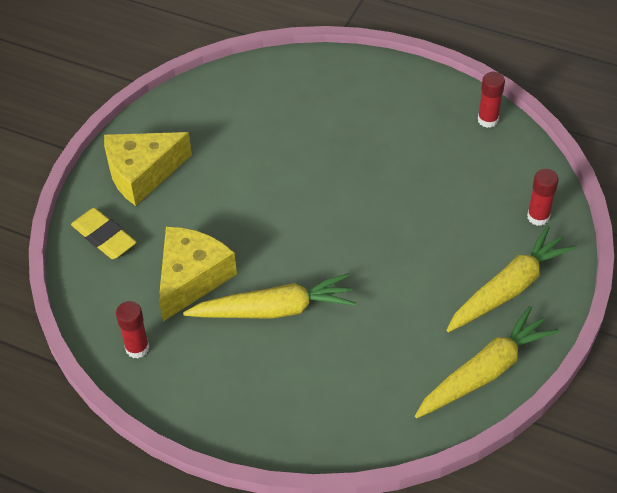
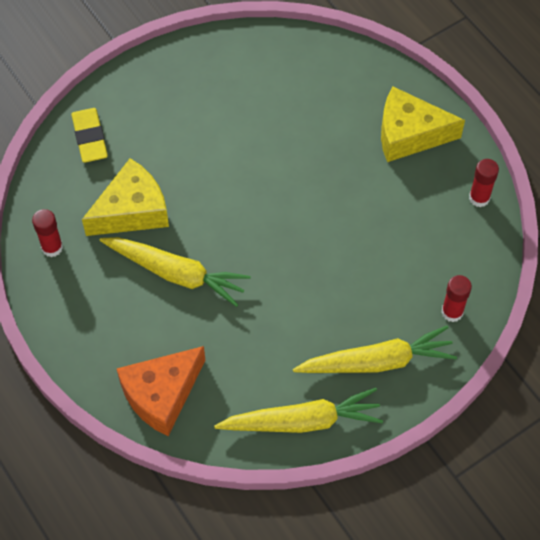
camera: 30 degrees right, 10 degrees up
(142, 173) = (156, 96): yellow cheese -> yellow cheese (409, 134)
(340, 420) = (161, 394): none -> orange cheese

